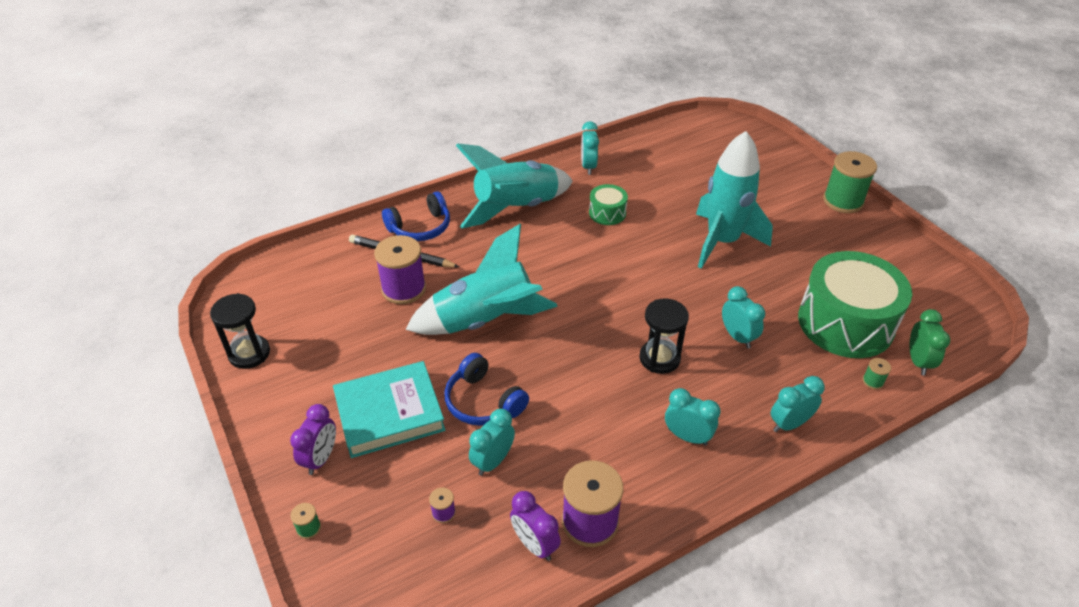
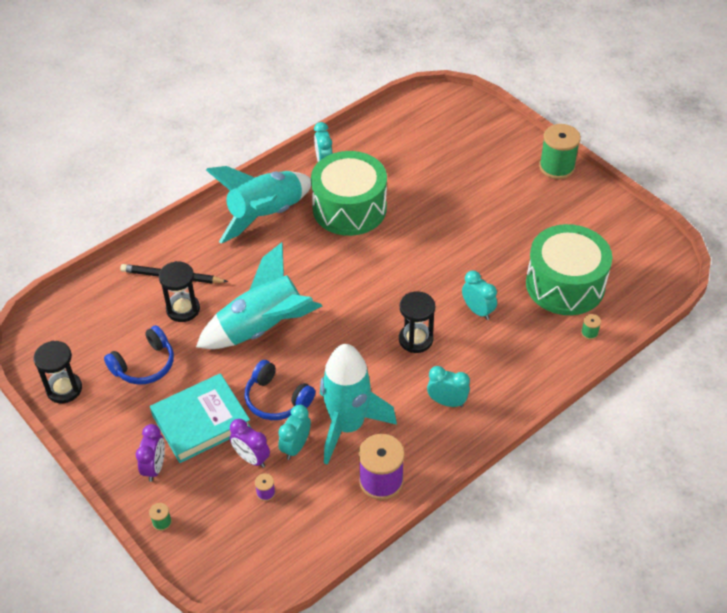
camera: 10 degrees left, 5 degrees up
(404, 289) = (183, 309): purple spool -> black hourglass
(420, 227) = (182, 247): blue headphones -> blue headphones (144, 365)
(534, 544) = (342, 505): purple clock -> purple clock (251, 458)
(607, 213) = (349, 208): green drum -> green drum, size x2.18
(722, 241) = (455, 223): turquoise rocket -> turquoise rocket (347, 426)
(789, 424) = (526, 379): turquoise clock -> none
(918, 362) = (624, 310): green clock -> none

